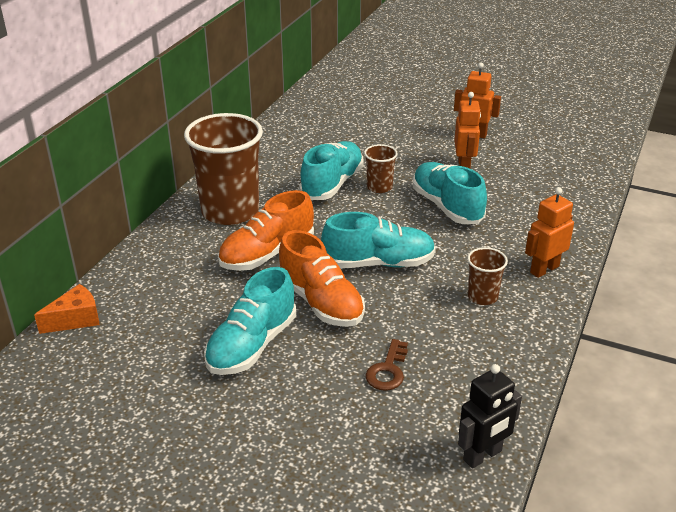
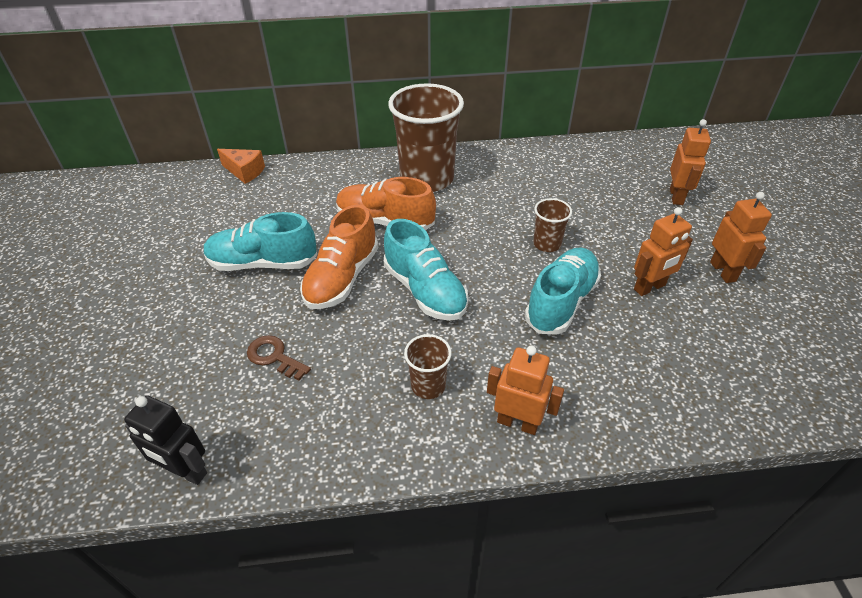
camera: 60 degrees right, 10 degrees up
(332, 184) = (521, 214): turquoise shoe -> none
(382, 114) = (676, 196): none -> orange robot
(388, 370) = (274, 357): brown key -> brown key turned 45 degrees clockwise

